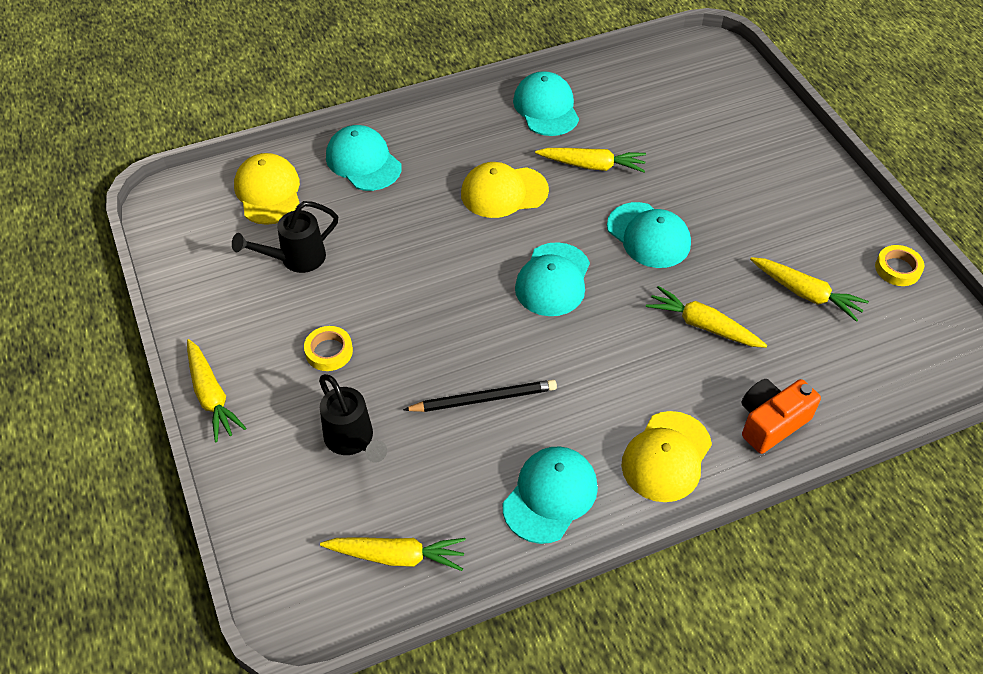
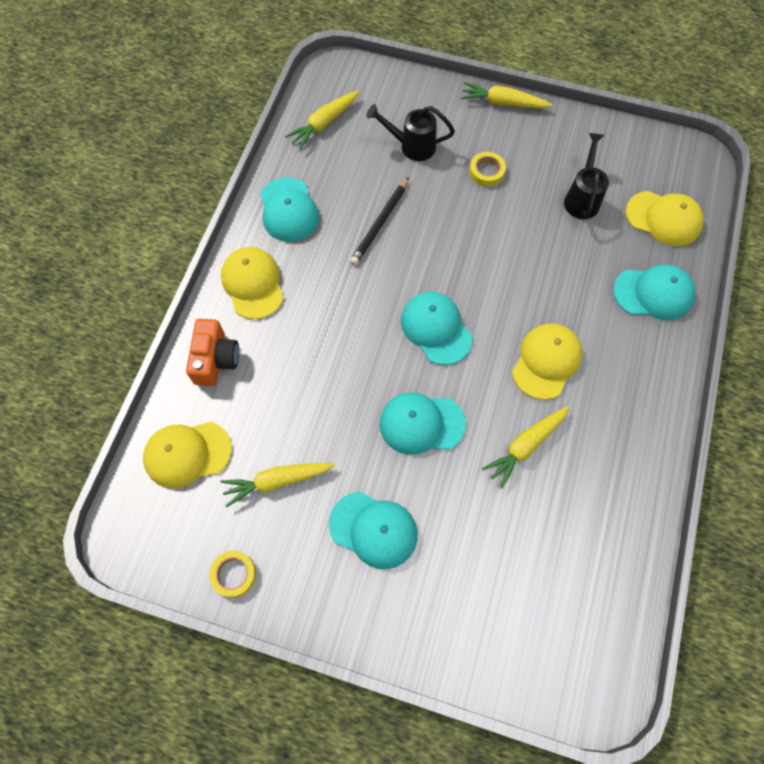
camera: 130 degrees right, 15 degrees up
(546, 108) = (622, 468): turquoise cap -> turquoise cap (373, 529)
(702, 325) = (316, 387): yellow carrot -> none
(866, 372) = (187, 454): none -> yellow cap

